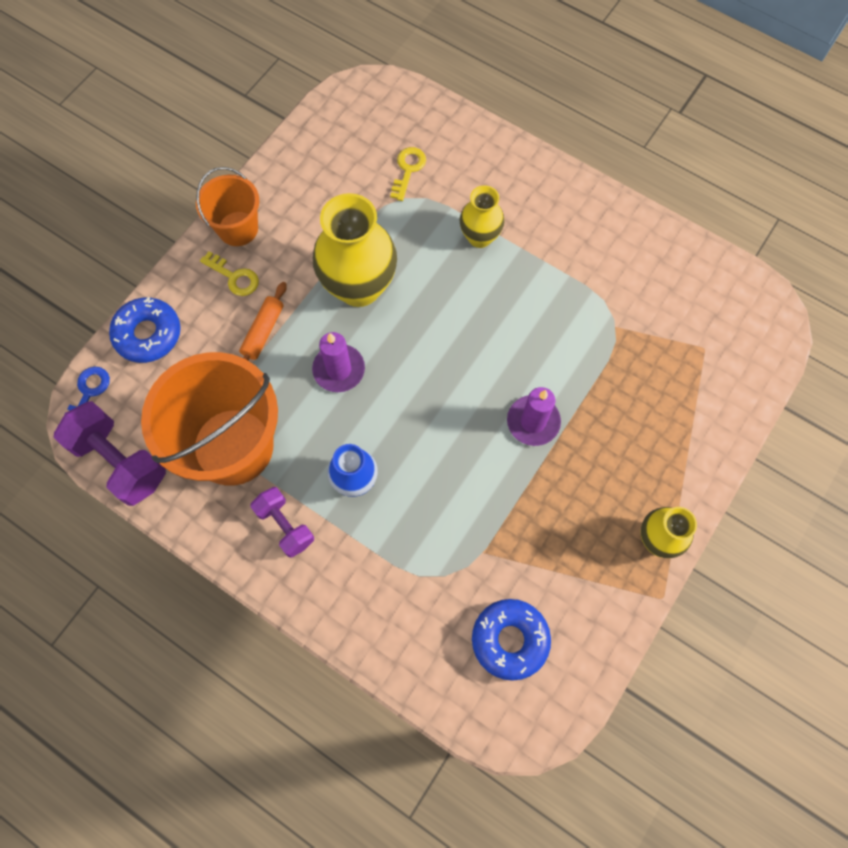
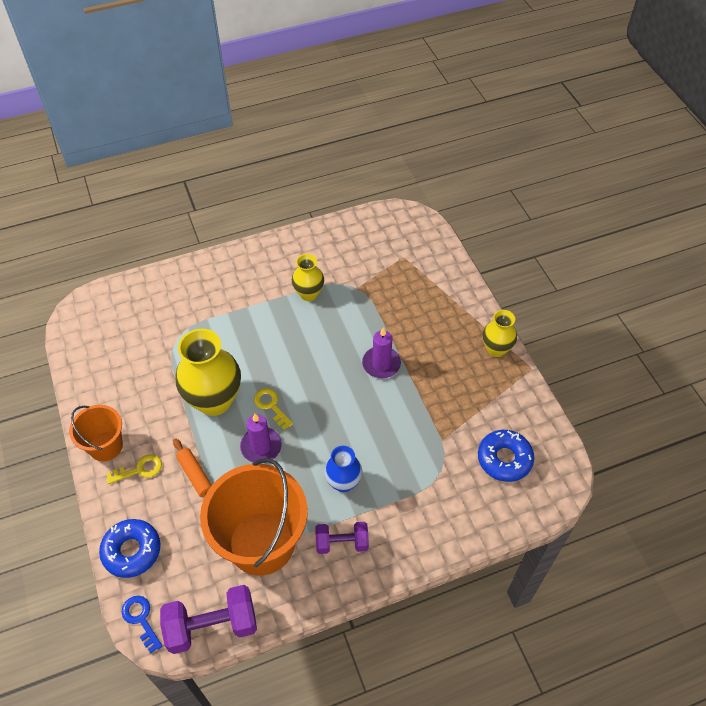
camera: 55 degrees left, 15 degrees down
(408, 170) = (159, 325): yellow key -> yellow key (271, 406)
(479, 237) = (240, 316): yellow vase -> yellow vase (309, 294)

